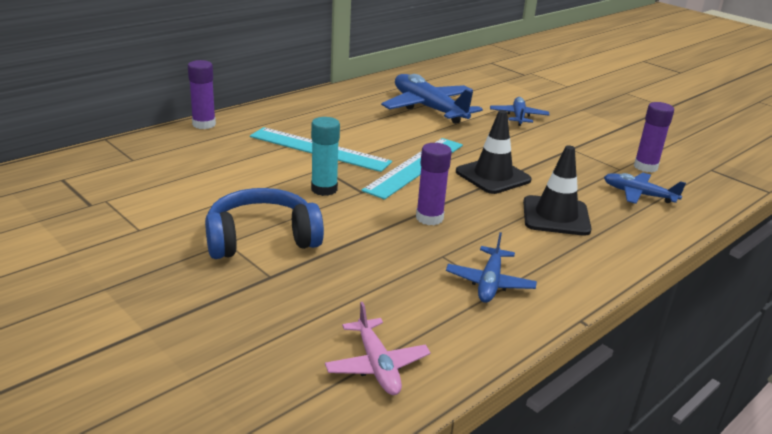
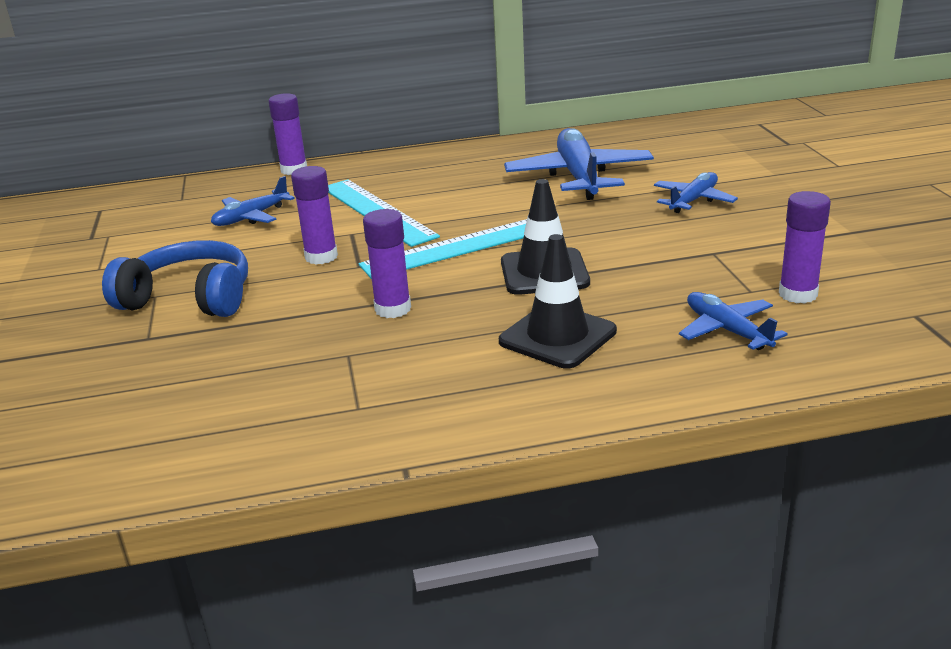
camera: 35 degrees right, 0 degrees up
(324, 189) = (321, 257): turquoise glue stick -> purple glue stick
(377, 365) = (120, 452): pink plane -> none
(490, 283) = (357, 397): blue plane -> blue plane (251, 217)

